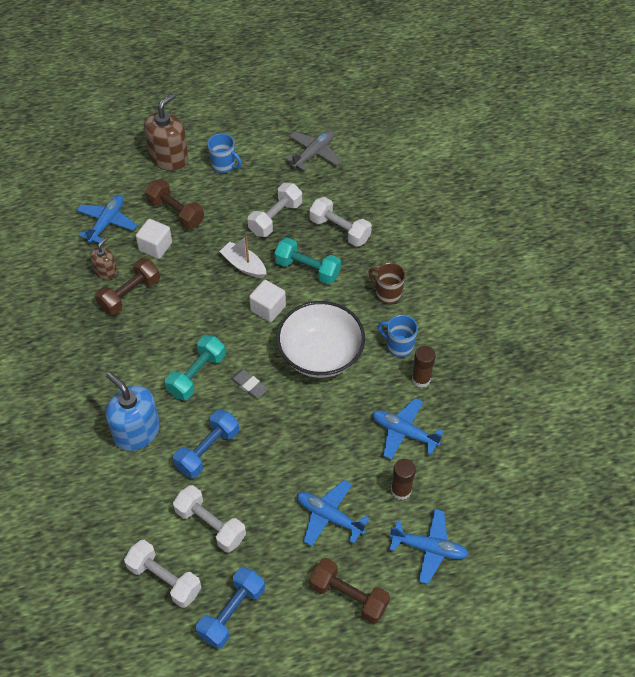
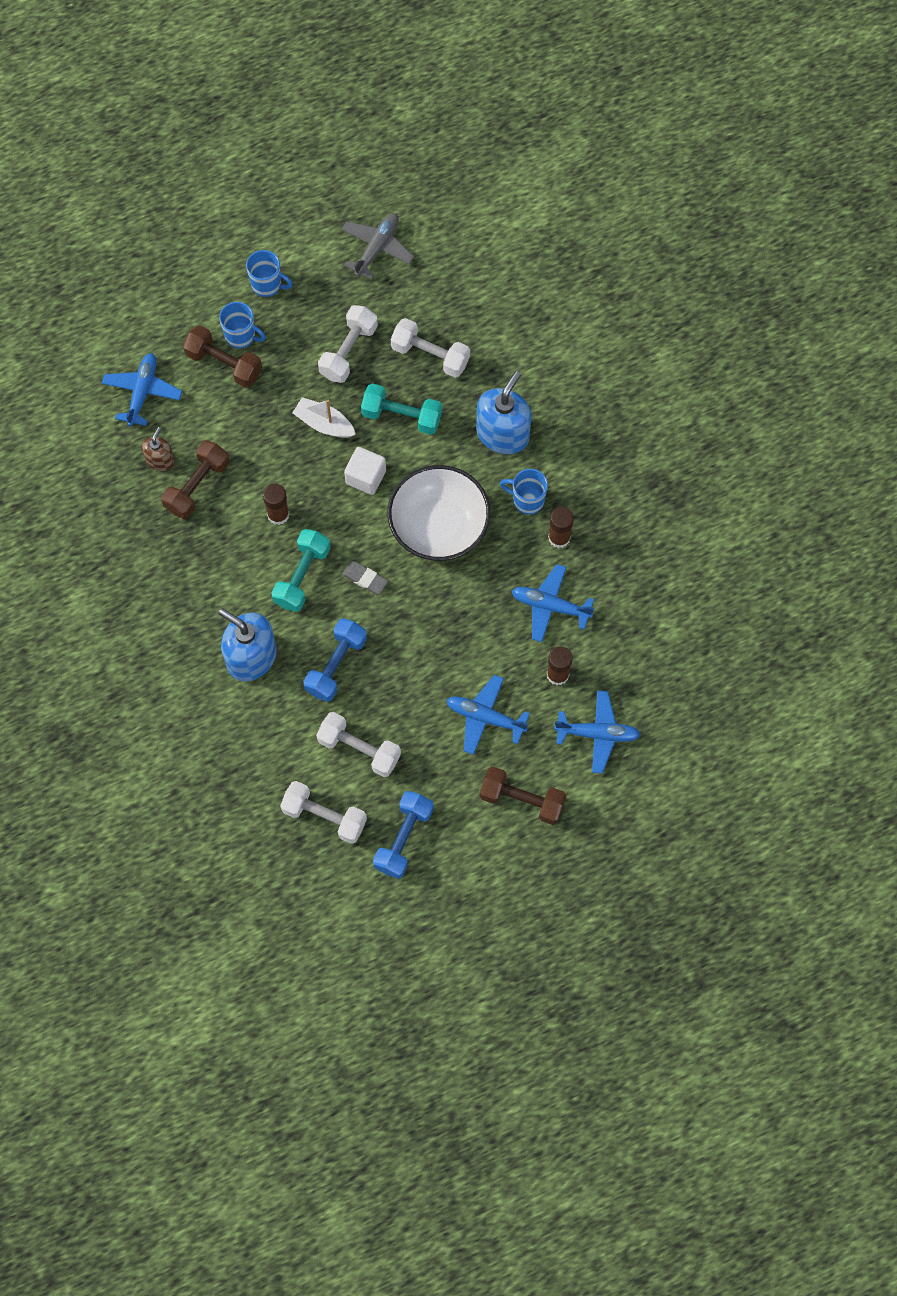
camera: 10 degrees left, 15 degrees up
(155, 247) = (211, 416): white cube -> none
(169, 158) = (195, 285): brown soap dispenser -> none
(189, 325) = (278, 514): none -> brown glue stick
(194, 196) = (241, 336): none -> blue mug
(387, 294) = (502, 434): brown mug -> blue soap dispenser

